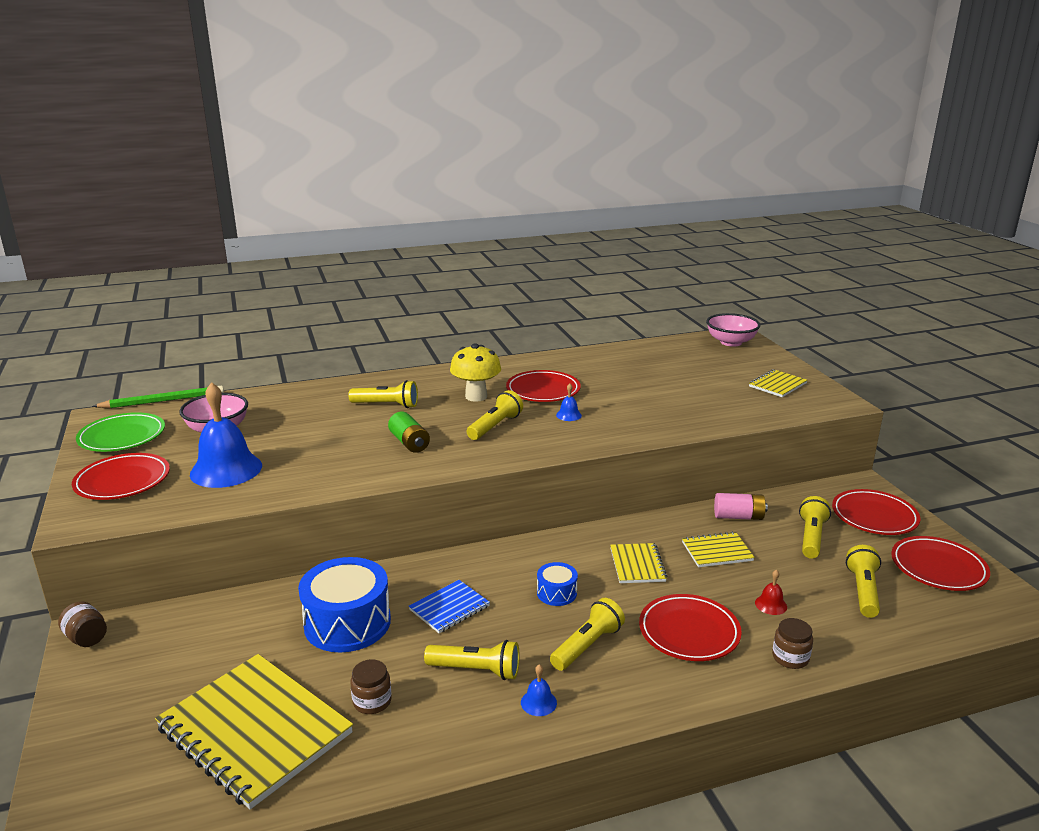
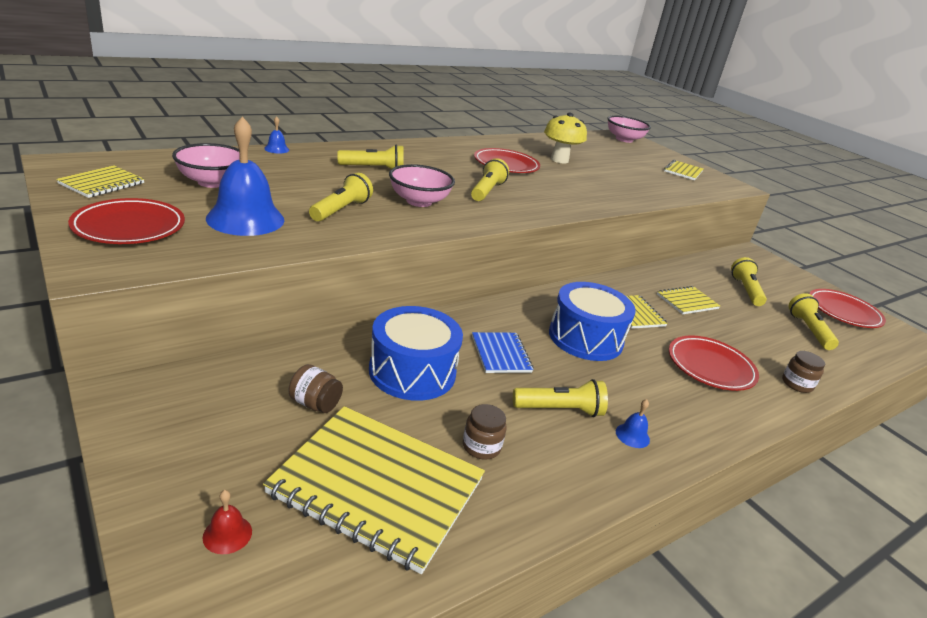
camera: 20 degrees left, 5 degrees up
(86, 638) = (124, 401): brown jar -> brown jar (315, 404)
(122, 437) = (102, 183): green plate -> yellow notebook
(162, 401) = (130, 152): green pencil -> none
(409, 443) = (419, 201): green battery -> pink bowl
(449, 608) = (501, 354): blue notebook -> blue notebook turned 45 degrees counterclockwise
(476, 396) = (451, 166): yellow mushroom -> yellow mushroom (559, 160)
(556, 593) = (585, 338): blue drum -> blue drum, size x2.03
(568, 415) = (542, 185): blue bell -> blue bell (276, 149)
(587, 646) = (640, 382): yellow flashlight -> yellow flashlight (341, 210)
(738, 516) = (684, 275): pink battery -> none
(771, 604) = (754, 342): red bell -> red bell (227, 534)
(874, 516) = (776, 275): red plate -> none

